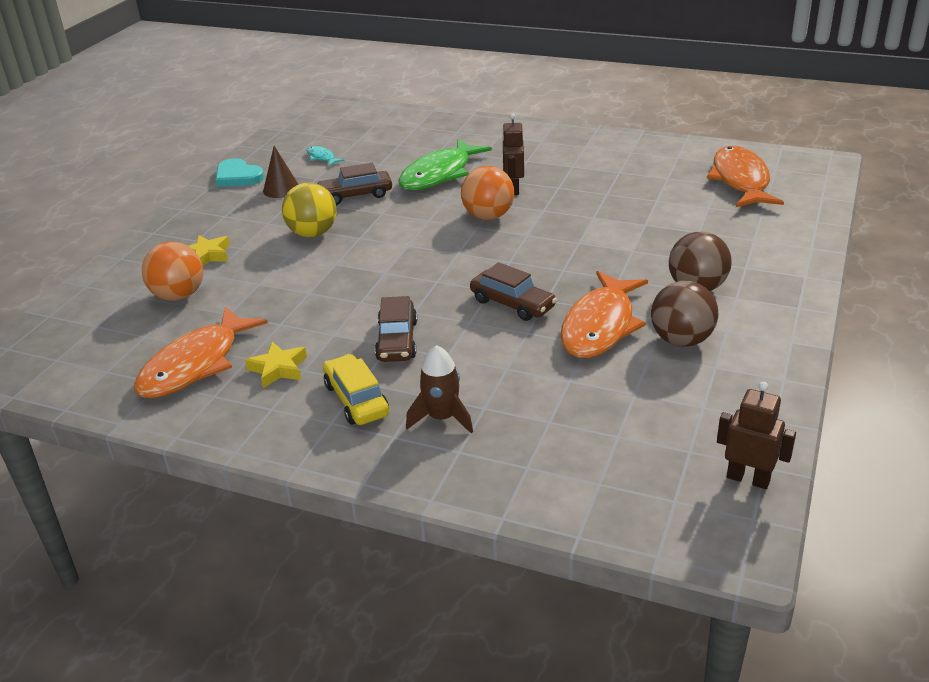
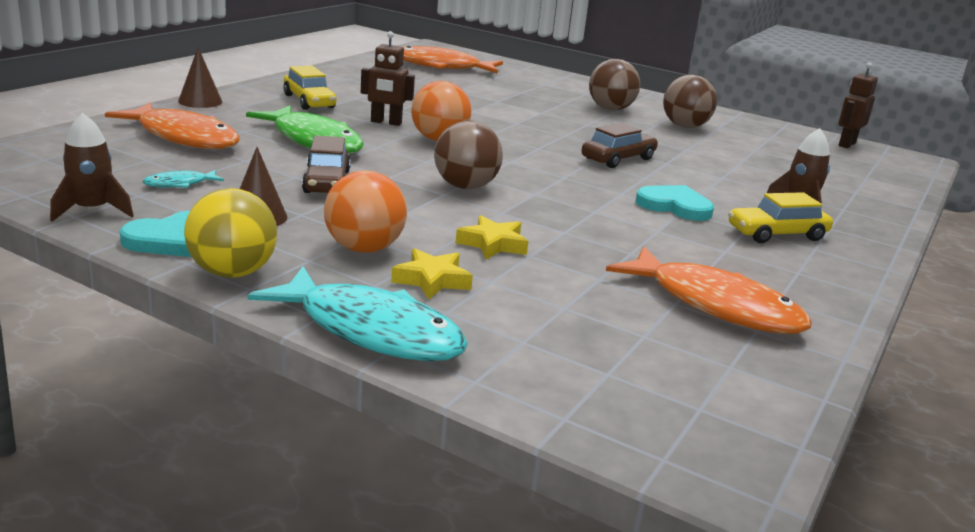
camera: 85 degrees left, 10 degrees down
(138, 249) = (371, 331): none -> turquoise fish
(178, 295) = (541, 306): orange ball -> orange ball (364, 248)
(268, 149) = (92, 210): none -> brown rocket
(278, 369) = (724, 262): yellow star -> yellow star (493, 244)
(313, 233) = (414, 214): yellow ball -> yellow ball (232, 272)
(380, 243) = (465, 187): none -> brown ball
(397, 341) = (674, 206): brown car -> turquoise heart
(494, 122) = (200, 101): none -> brown cone
(538, 153) = (309, 101): none -> yellow car
(600, 326) = (661, 141): orange fish -> orange fish (184, 137)

